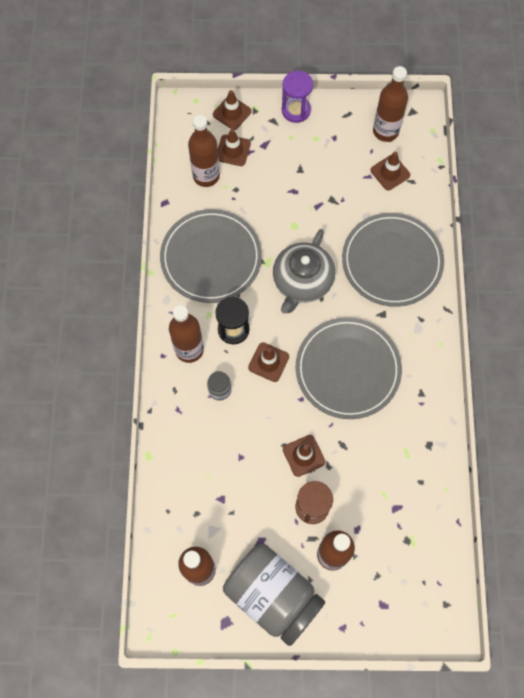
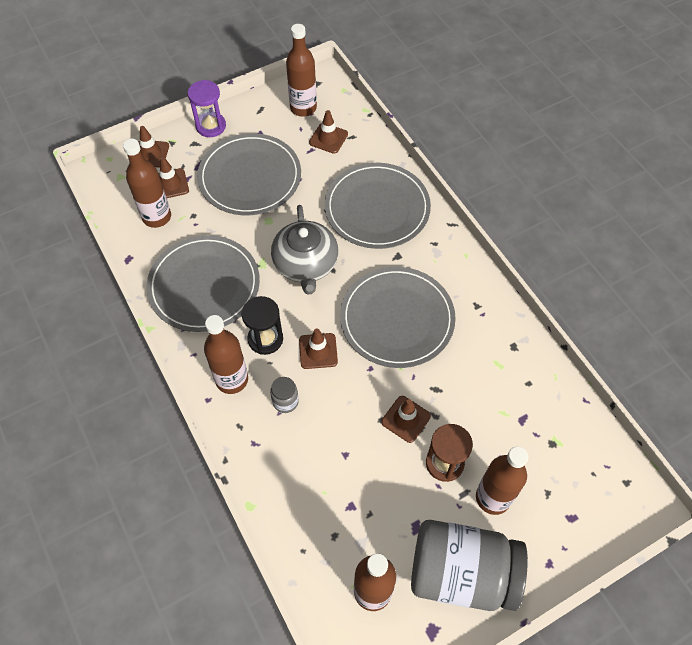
camera: 30 degrees left, 10 degrees down
(301, 177) = (250, 177): none -> grey plate

